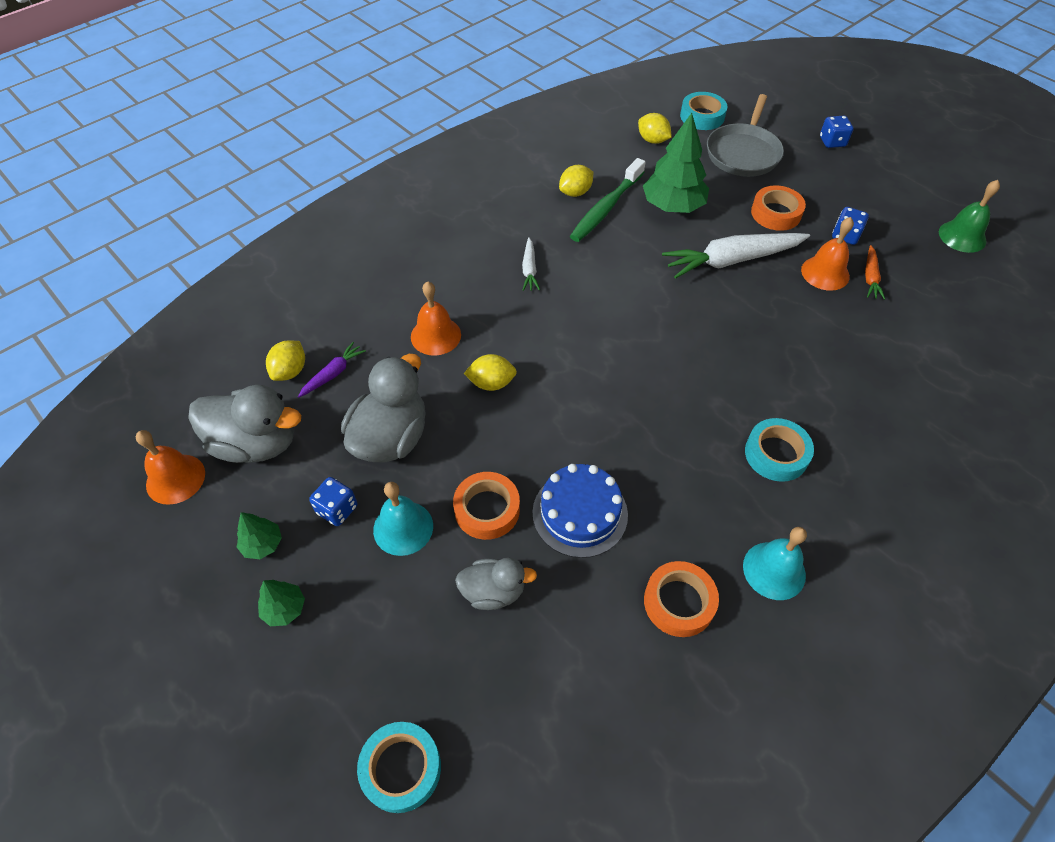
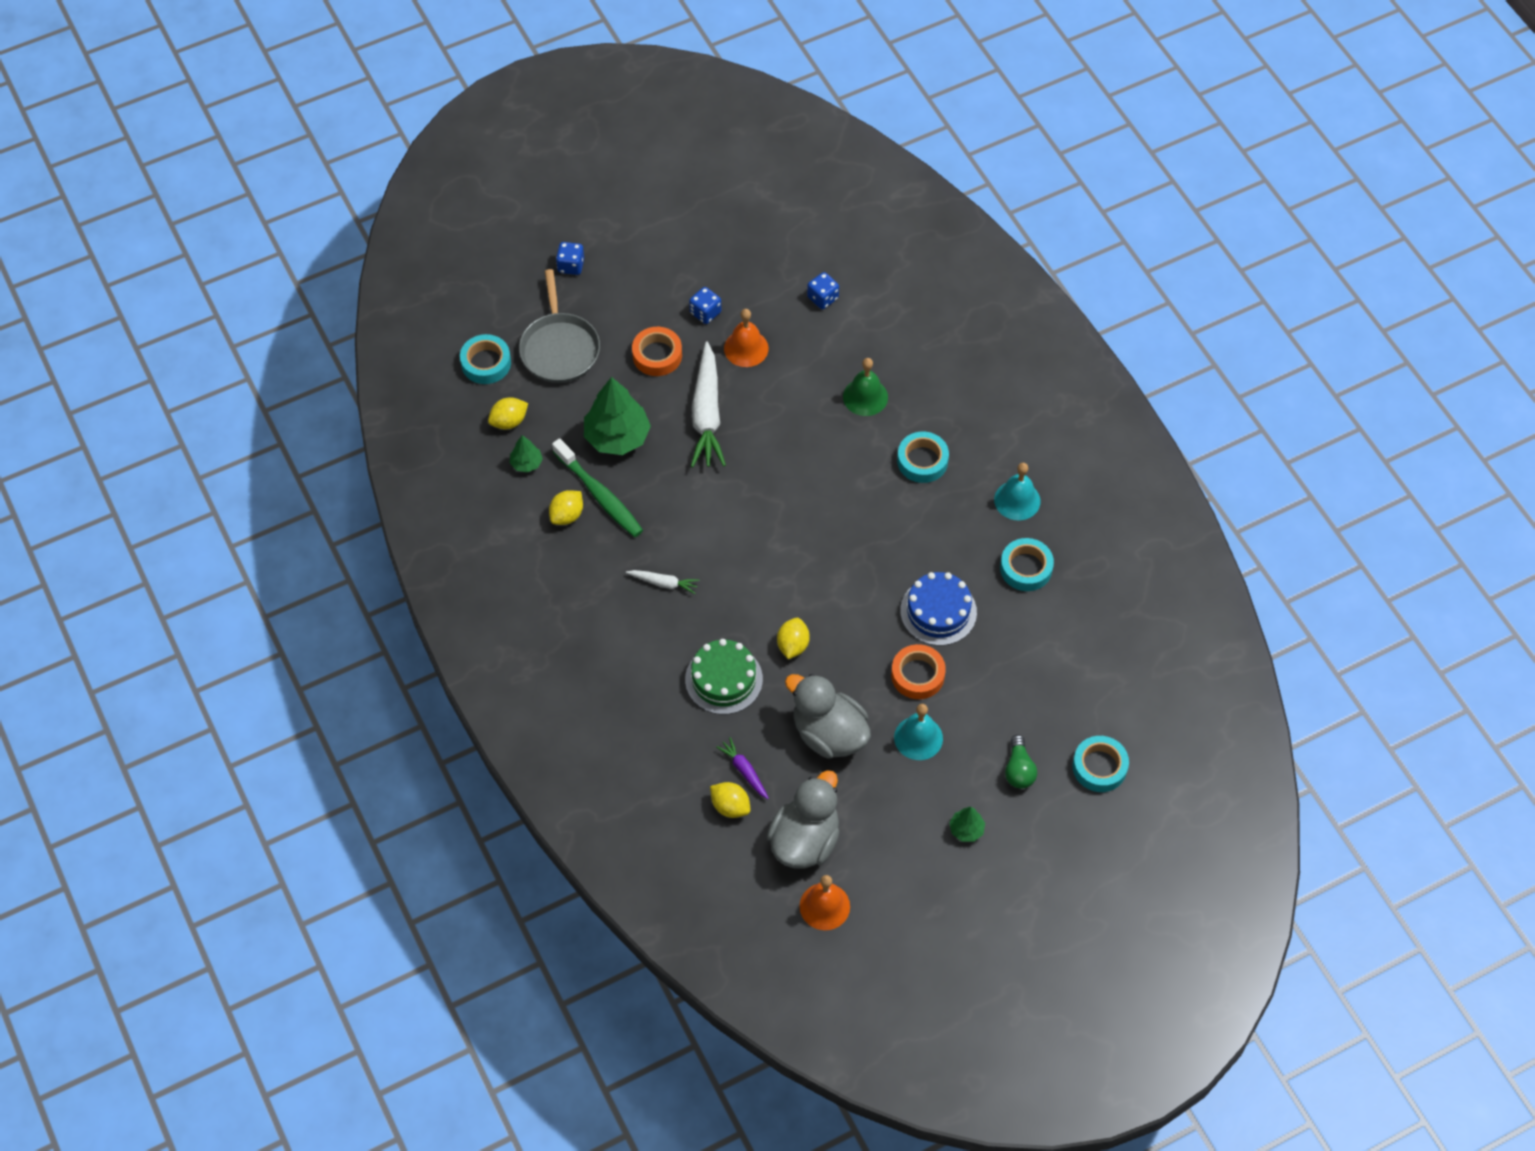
camera: 75 degrees left, 5 degrees up
(262, 544) = (906, 841): green tree -> green tree (526, 463)
(337, 509) = (889, 783): blue dice -> blue dice (822, 298)
(379, 656) = (1019, 769): none -> green light bulb
(435, 335) = (723, 679): orange bell -> green cake
(493, 591) = (988, 685): grey duck -> none
(575, 192) = (567, 515): yellow lemon -> yellow lemon turned 60 degrees clockwise
(679, 602) = (1026, 568): orange tape -> turquoise tape
(743, 153) = (559, 348): grey pan -> grey pan turned 45 degrees clockwise
(870, 277) = (762, 317): orange carrot -> none
(962, 236) = (736, 225): green bell -> green bell (865, 397)

